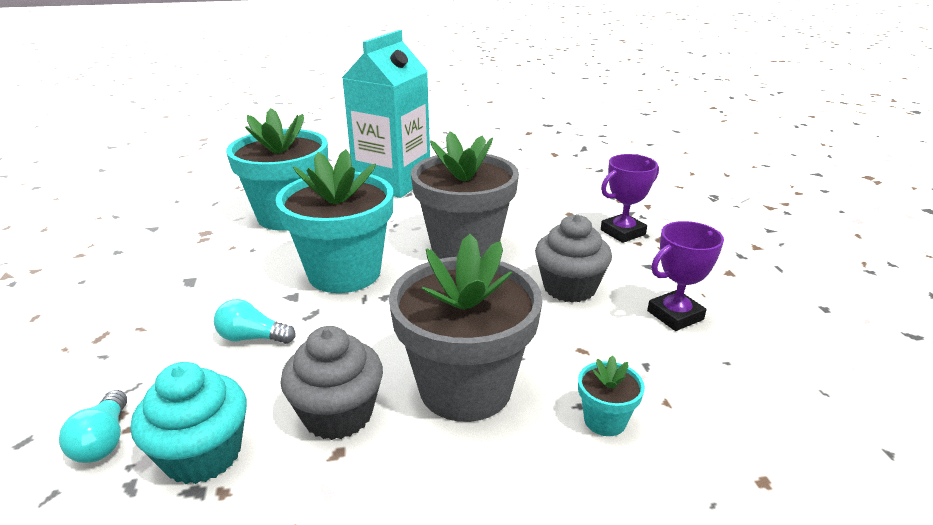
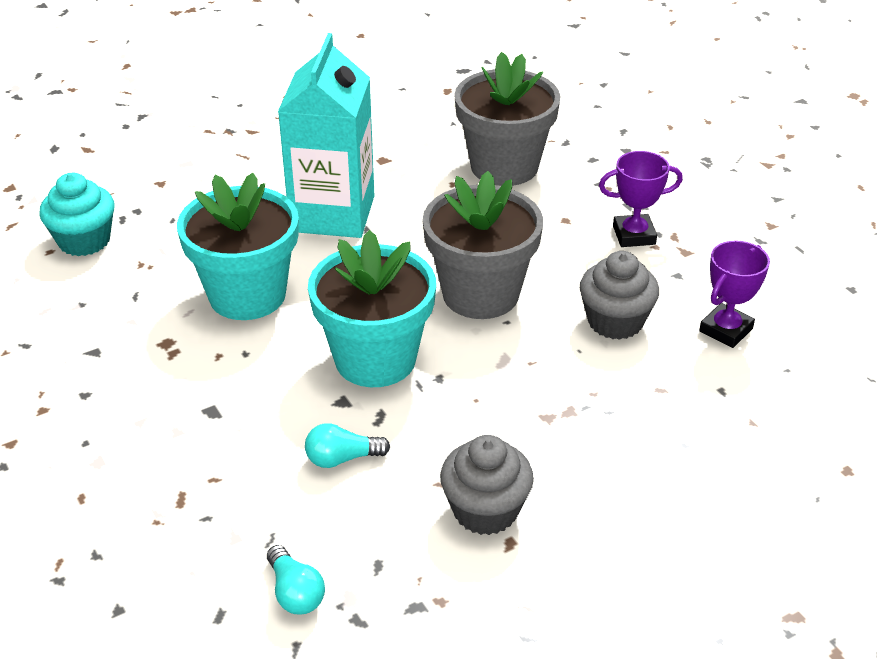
camera: 20 degrees left, 10 degrees up
(203, 454) = (396, 578): turquoise cupcake -> turquoise cupcake (84, 240)
(465, 388) = (579, 455): grey flower pot -> grey flower pot (504, 166)
(605, 420) = (711, 453): turquoise flower pot -> none
(622, 232) = (634, 235): purple trophy -> purple trophy turned 45 degrees clockwise

